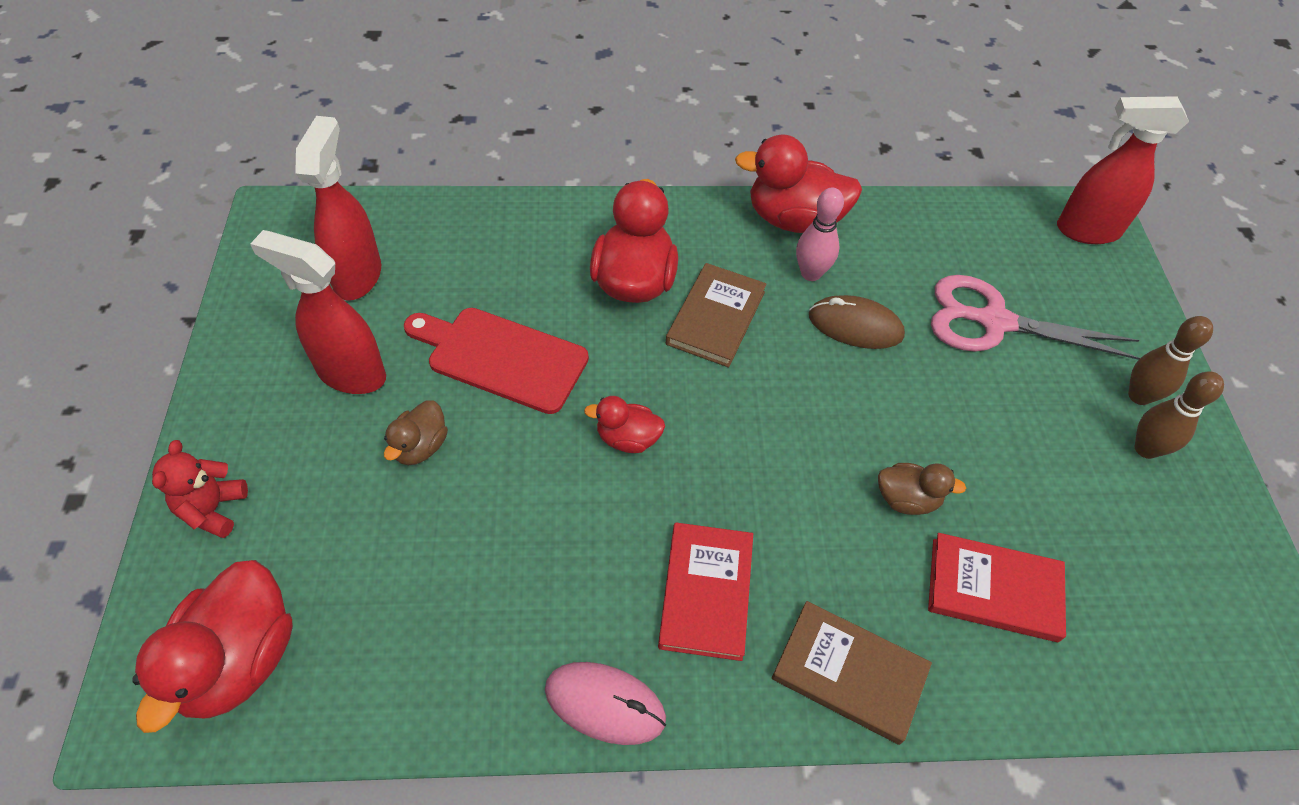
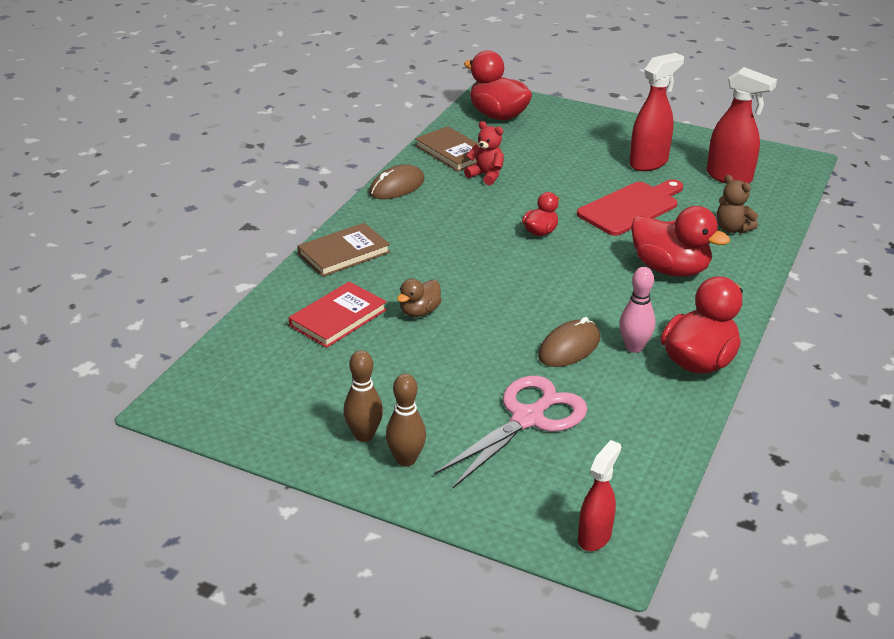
camera: 120 degrees right, 20 degrees down
(213, 509) = (583, 119): red teddy bear -> red teddy bear (486, 175)
(420, 447) = (582, 172): brown duck -> none
(502, 247) = (732, 229): none -> brown teddy bear
(605, 704) = (397, 187): pink mouse -> brown mouse
(706, 592) = (425, 227): red book -> none
(716, 318) = (615, 291): brown book -> brown book (452, 152)
(1086, 230) = (594, 537): red spray bottle -> red spray bottle, size x0.65

